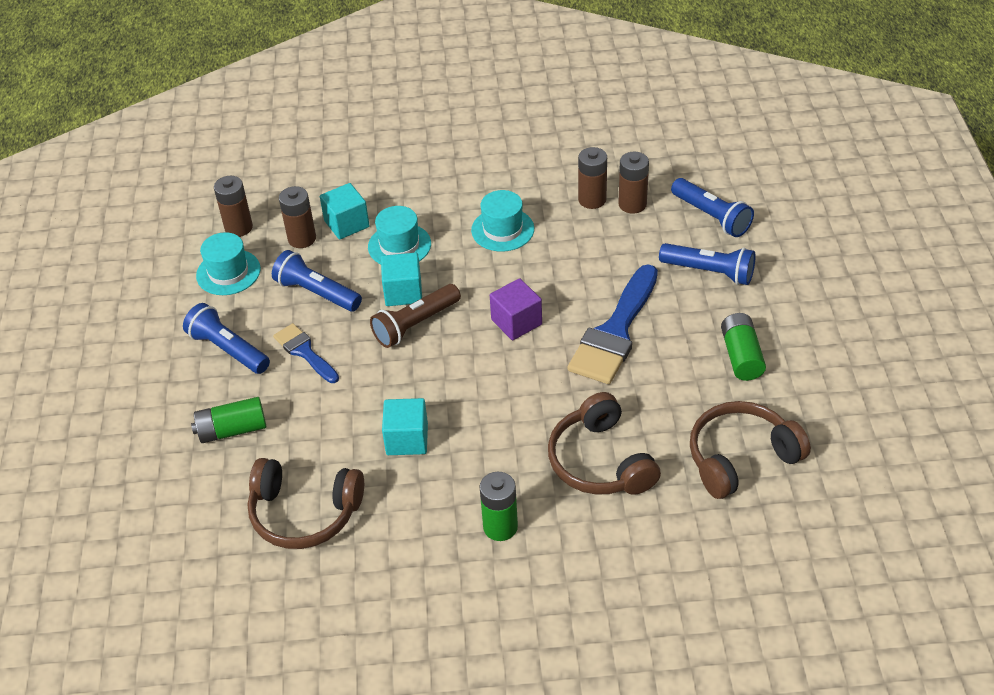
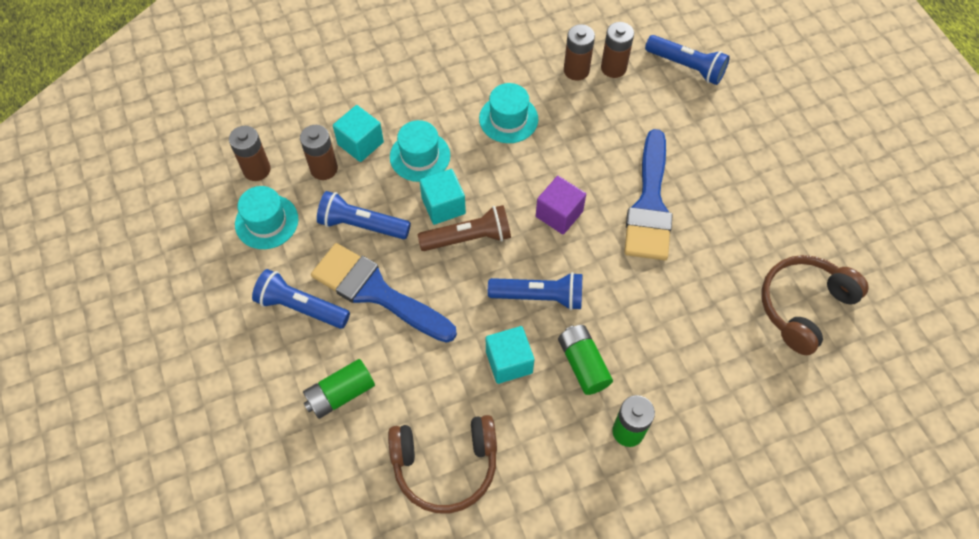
camera: 20 degrees left, 15 degrees up
(304, 352) = (376, 292): blue brush -> blue brush, size x1.80
(415, 324) = (468, 238): brown flashlight -> brown flashlight turned 135 degrees counterclockwise
(600, 461) = (688, 341): brown headphones -> none
(709, 272) = (706, 124): blue flashlight -> blue flashlight (539, 297)
(741, 356) = (765, 204): green battery -> green battery (583, 364)

